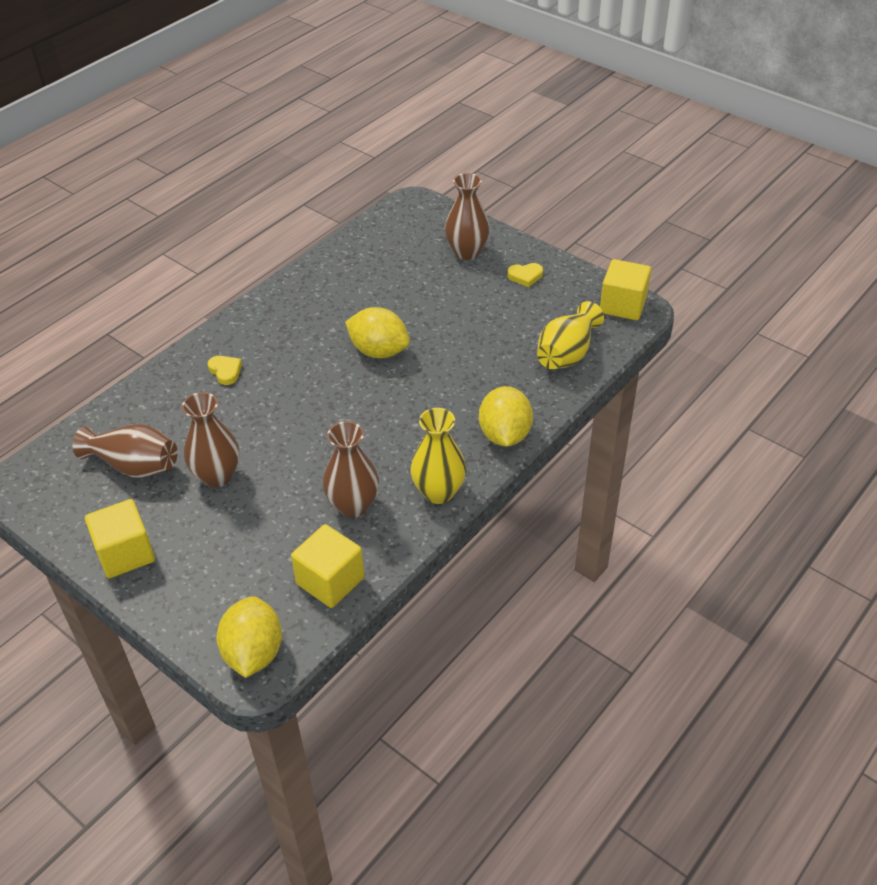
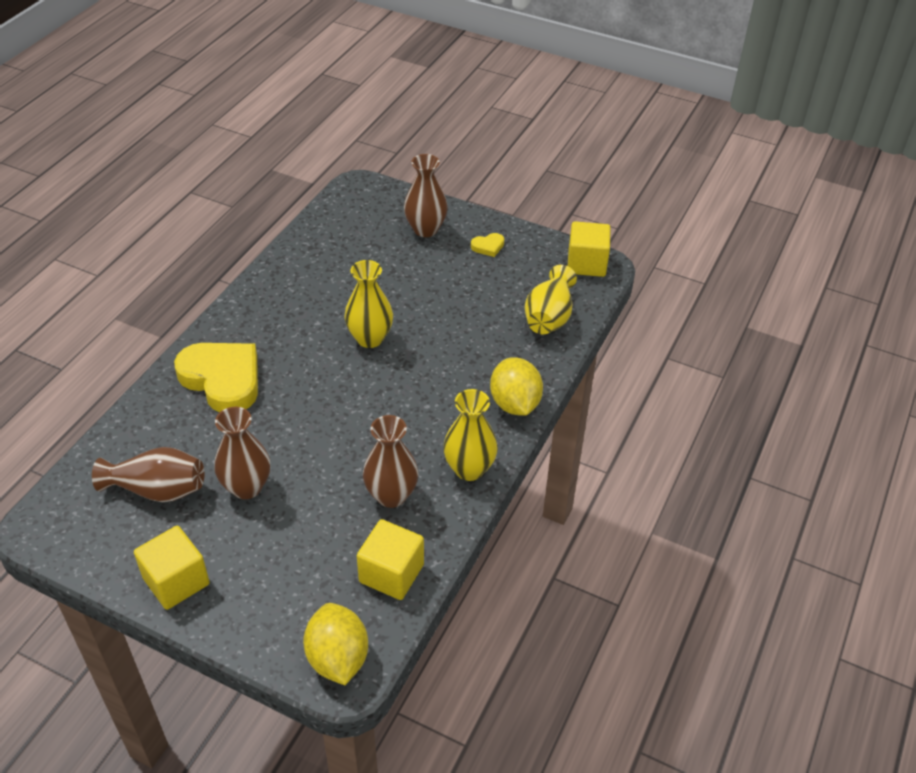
camera: 15 degrees left, 0 degrees up
(225, 371) = (222, 379): yellow heart -> yellow heart, size x2.43
(379, 351) = (370, 338): yellow lemon -> yellow vase

